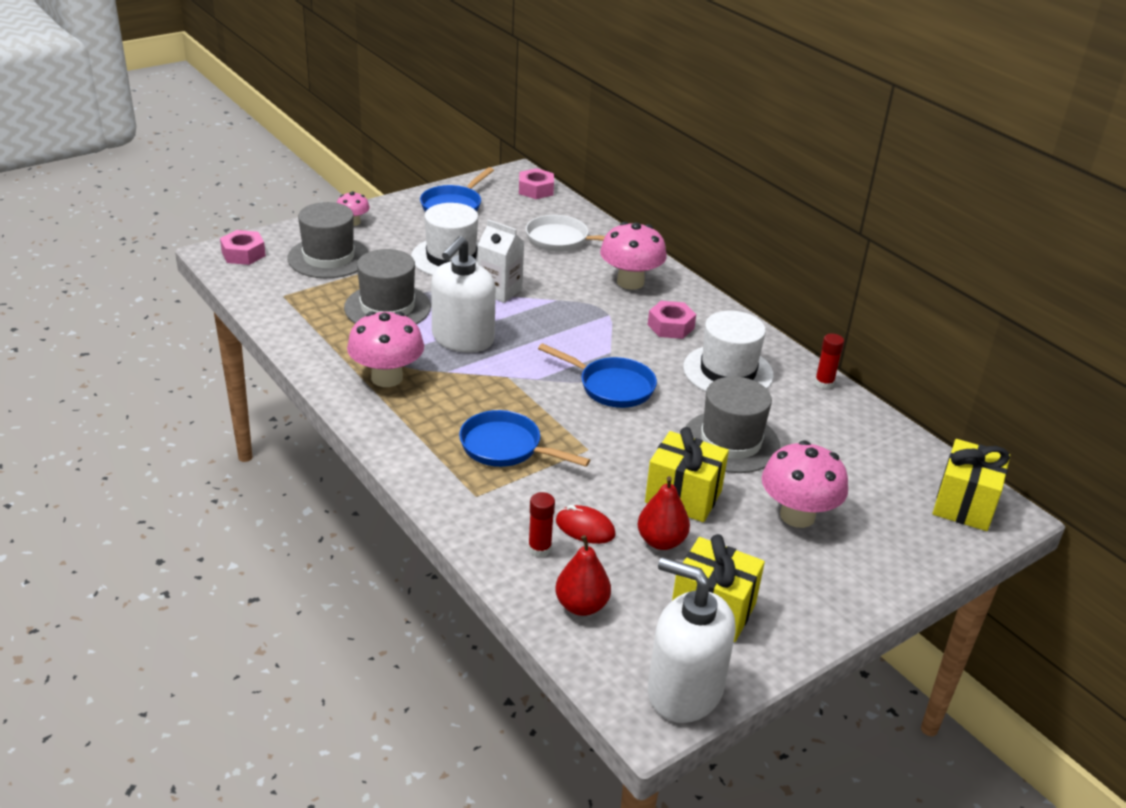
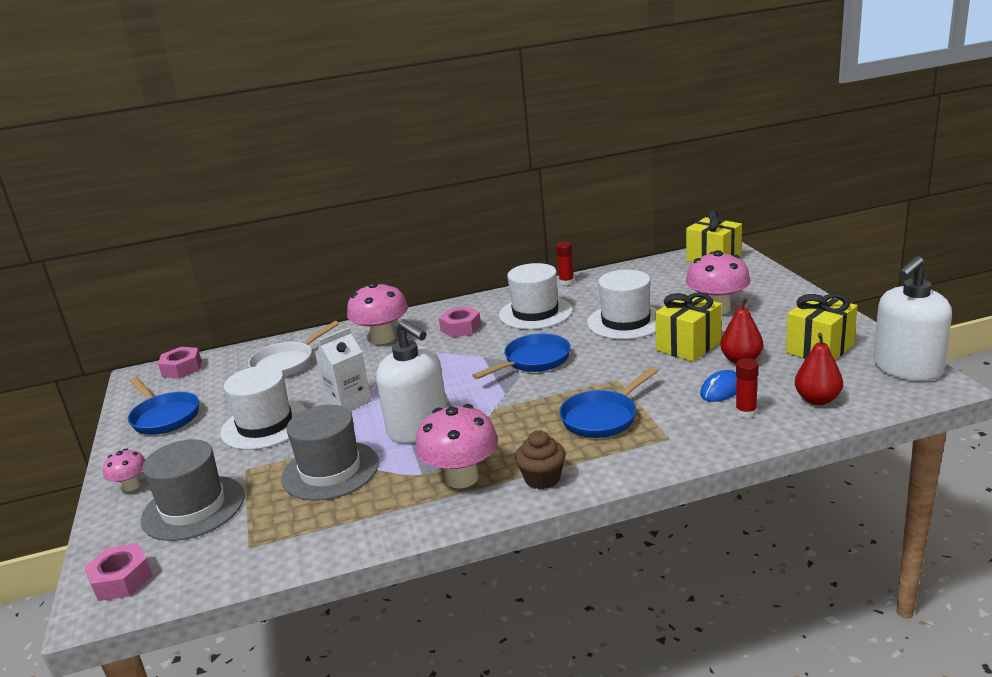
camera: 65 degrees left, 10 degrees down
(392, 423) = (542, 479): none -> brown cupcake
(585, 528) = (721, 390): red mouse -> blue mouse
(730, 442) = (626, 322): grey hat -> white hat

